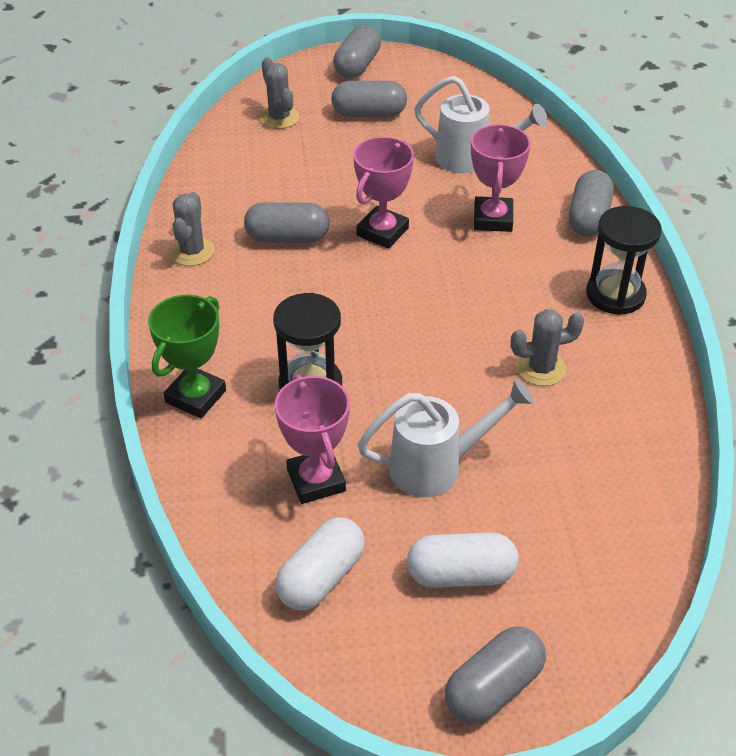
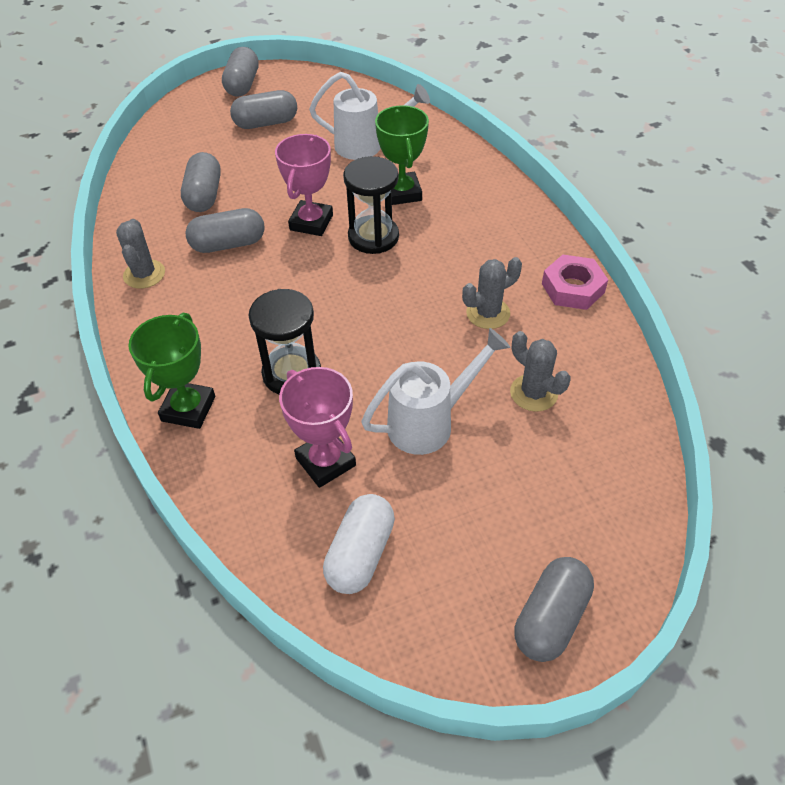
camera: 15 degrees left, 5 degrees up
(279, 118) = (188, 141): grey cactus -> grey cactus (533, 393)
(461, 574) = (485, 517): white capsule -> none
(493, 219) = (402, 193): pink trophy -> green trophy
(588, 218) = (481, 176): grey capsule -> grey capsule (204, 195)
(615, 294) = (526, 236): black hourglass -> black hourglass (373, 237)
(647, 362) = (573, 288): none -> pink nut

